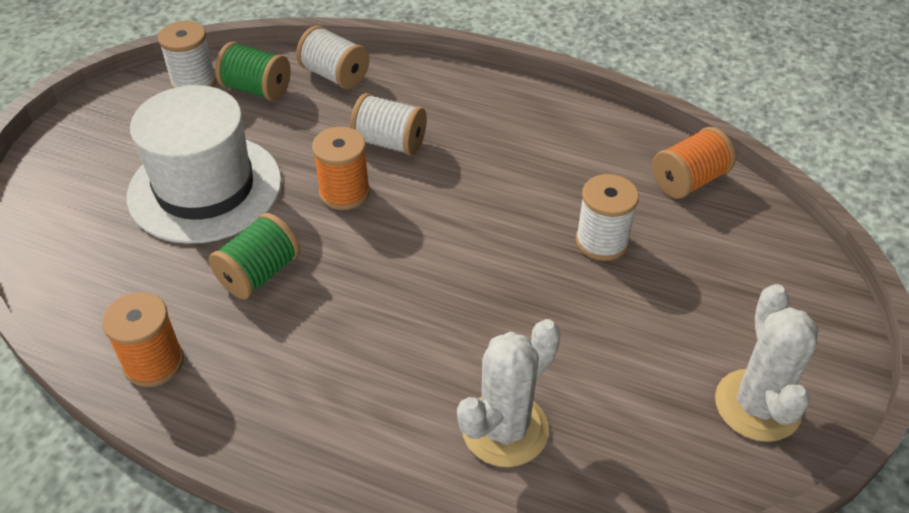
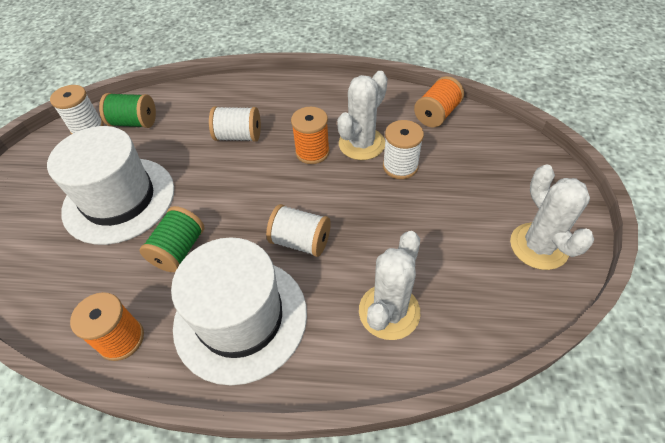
camera: 15 degrees left, 5 degrees up
(308, 380) = (240, 318): none -> white hat
(335, 75) = (186, 101): white spool -> white spool (301, 241)
(344, 192) = (220, 177): orange spool -> orange spool (312, 152)
(559, 196) = (361, 144): none -> white cactus

